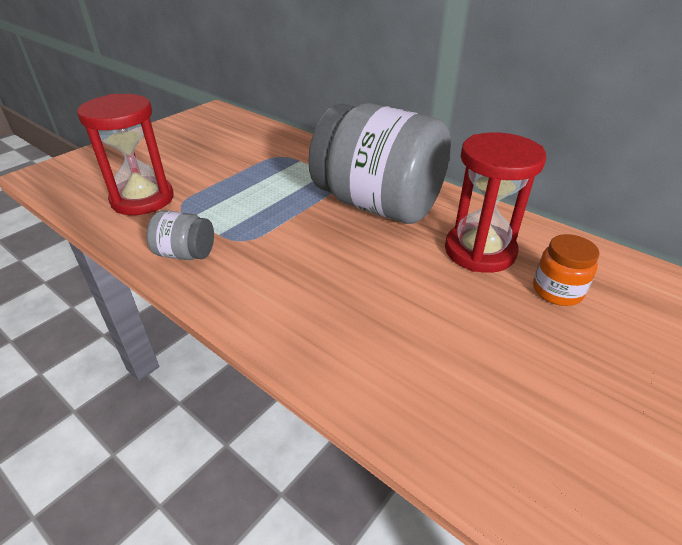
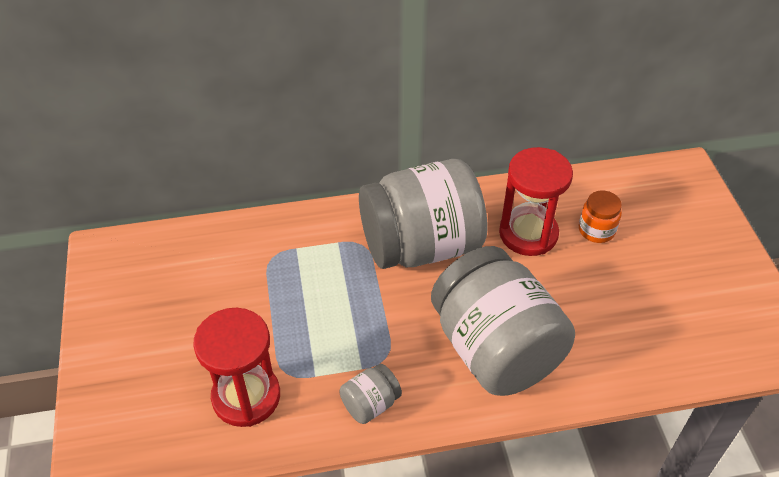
camera: 50 degrees left, 10 degrees up
(320, 294) = (495, 349): none -> grey jar

